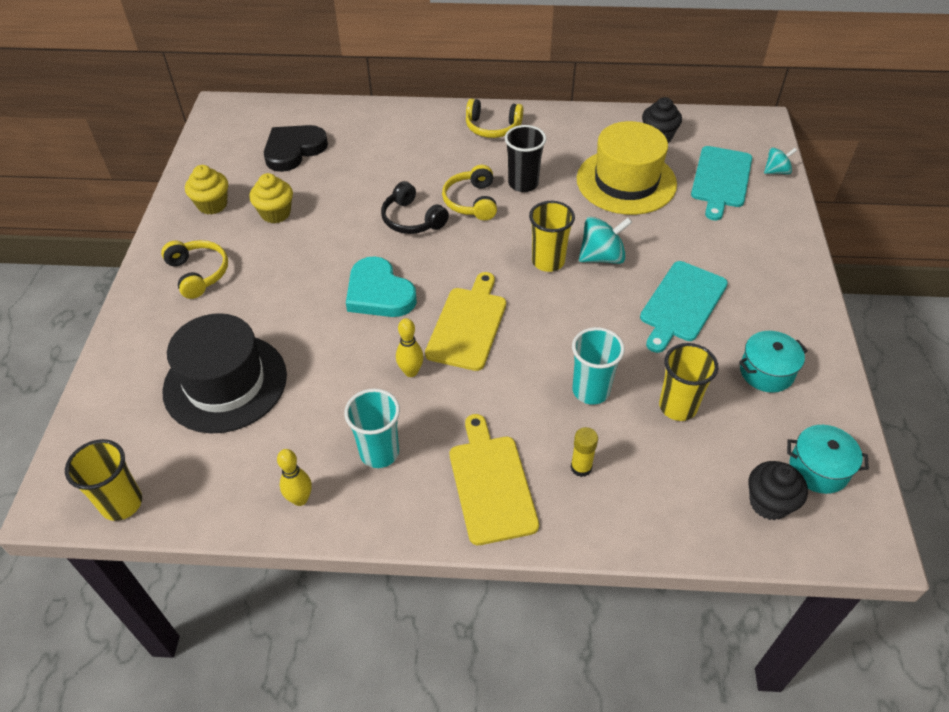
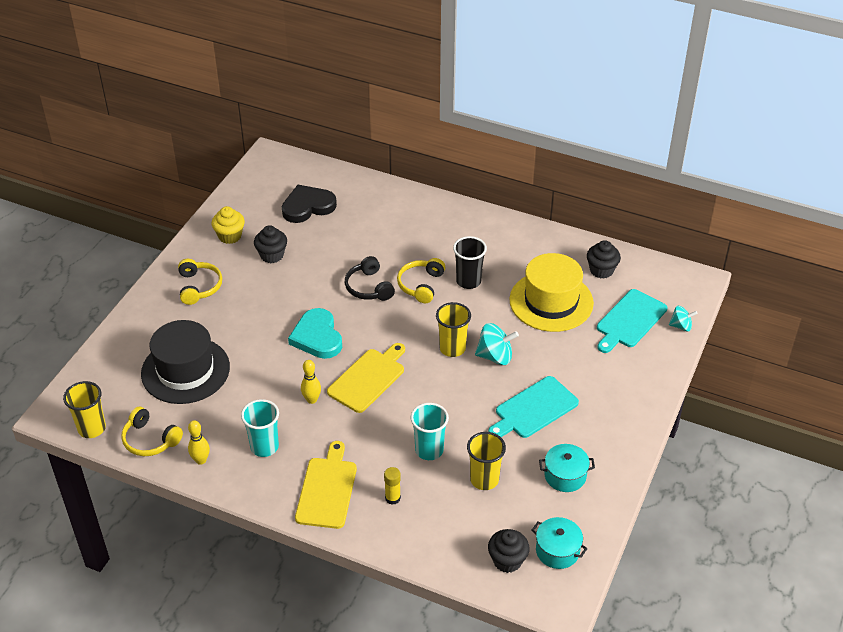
camera: 20 degrees right, 5 degrees down
(275, 213) = (272, 255): yellow cupcake -> black cupcake
(492, 127) = (470, 227): yellow headphones -> yellow headphones (150, 440)

